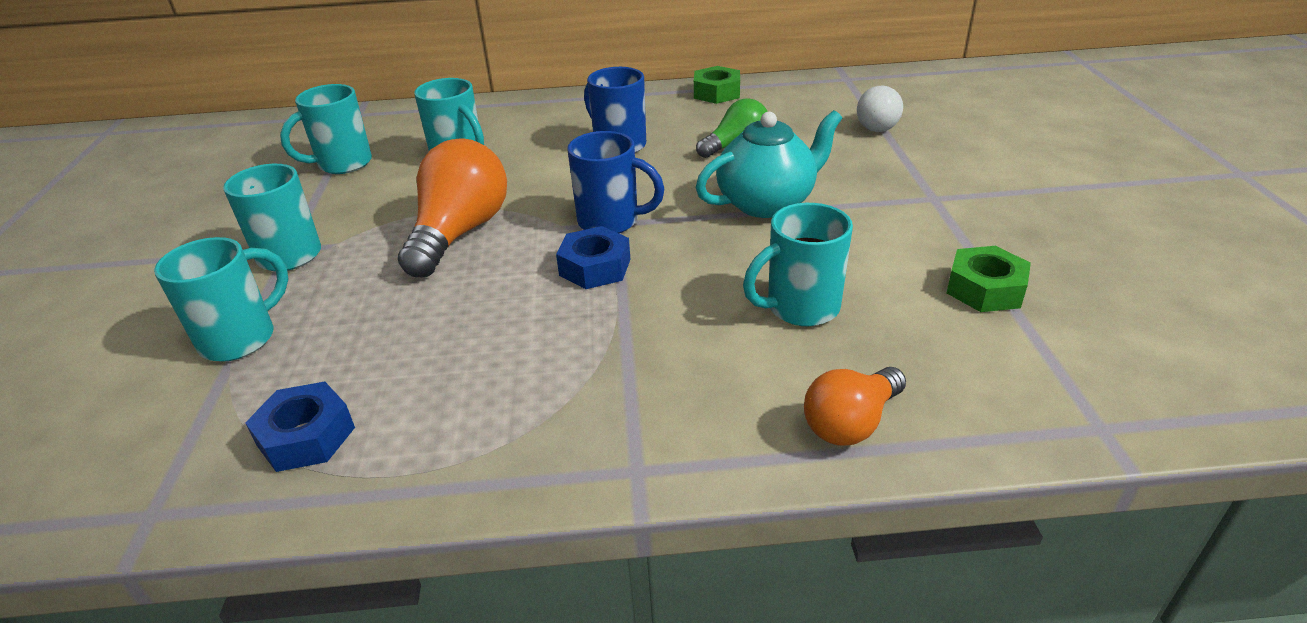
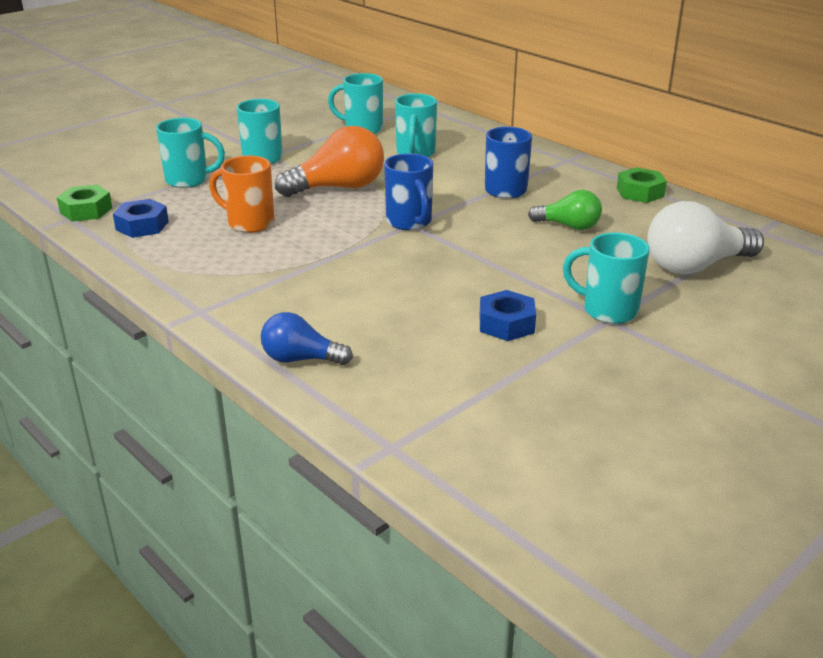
camera: 50 degrees right, 5 degrees down
(448, 332) = (249, 223): none -> orange mug
(595, 267) = (355, 236): blue nut -> blue nut (506, 324)
(767, 203) = (505, 261): turquoise teapot -> none
(800, 308) = (395, 311): turquoise mug -> turquoise mug (608, 310)
(851, 423) = (301, 359): orange light bulb -> blue light bulb
(877, 124) = (695, 266): white light bulb -> white light bulb, size x1.67
(985, 289) = (503, 369): green nut -> green nut (86, 210)

